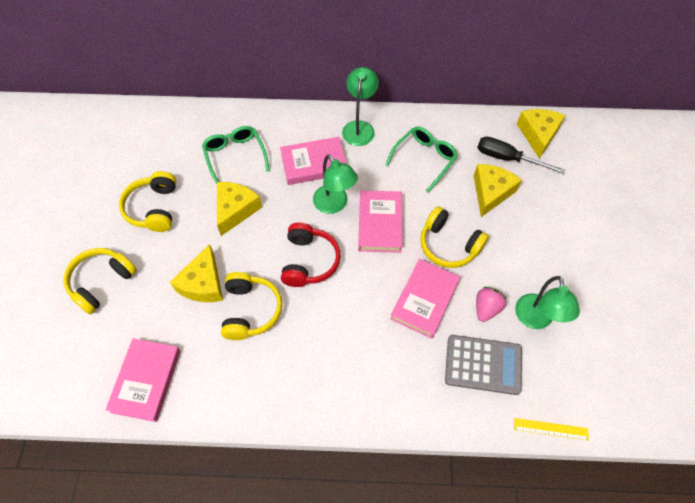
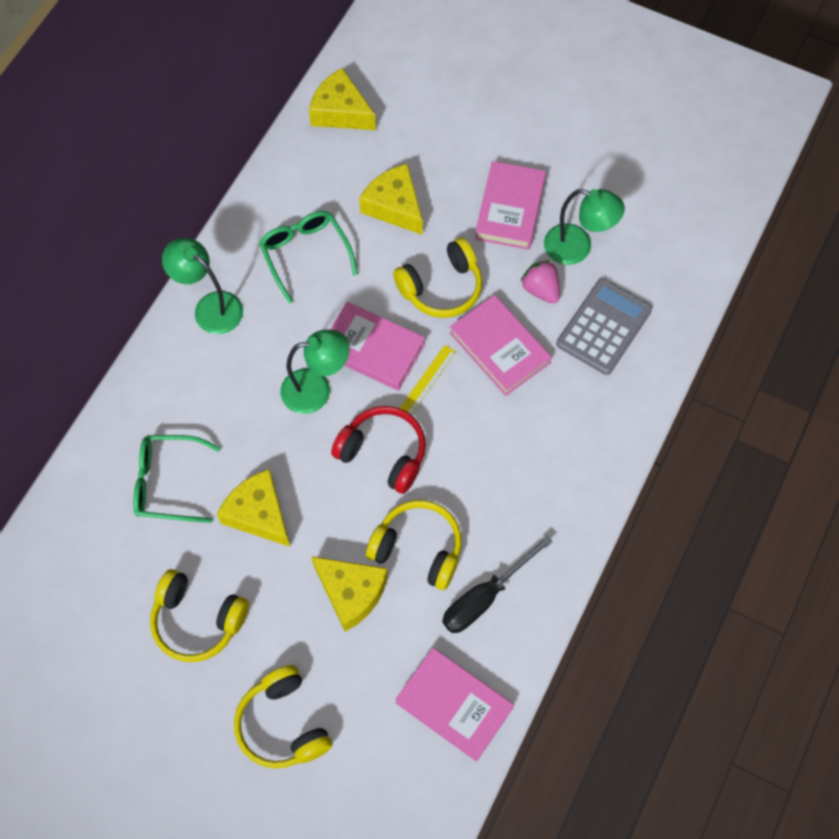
camera: 65 degrees left, 5 degrees up
(314, 163) = (238, 387): pink book -> pink book (510, 209)
(507, 158) = (356, 163): black screwdriver -> black screwdriver (484, 597)
(551, 429) = (700, 299): yellow ruler -> yellow ruler (427, 381)

